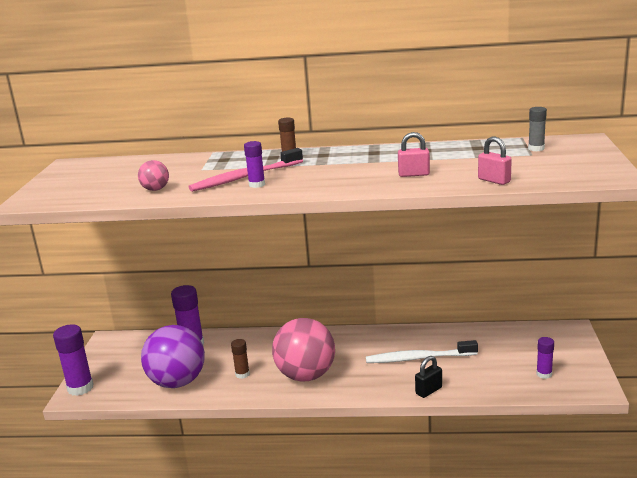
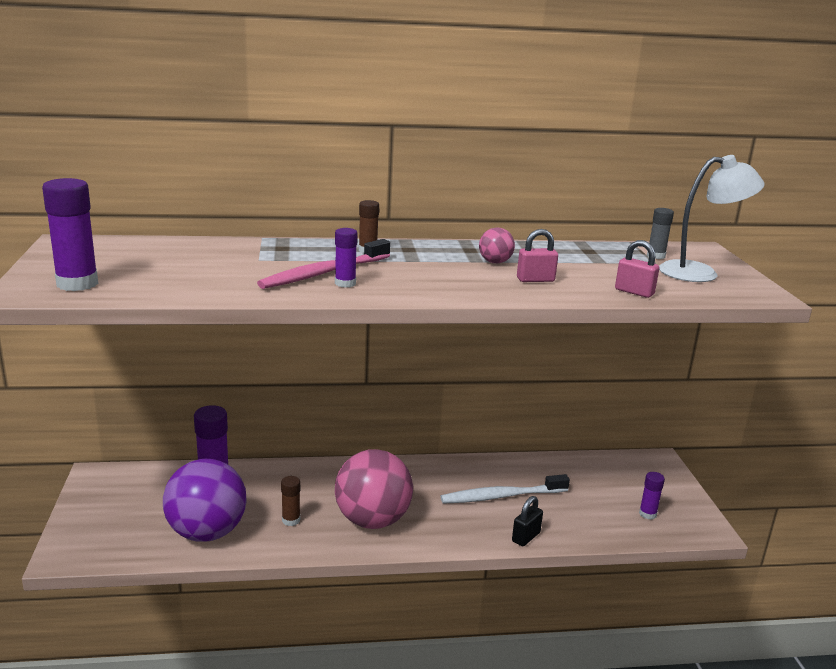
camera: 15 degrees left, 0 degrees up
(80, 388) = (71, 543): purple glue stick -> purple glue stick (77, 284)
(155, 189) = (209, 284): pink ball -> pink ball (495, 262)
(567, 161) = (700, 273): none -> white lamp

